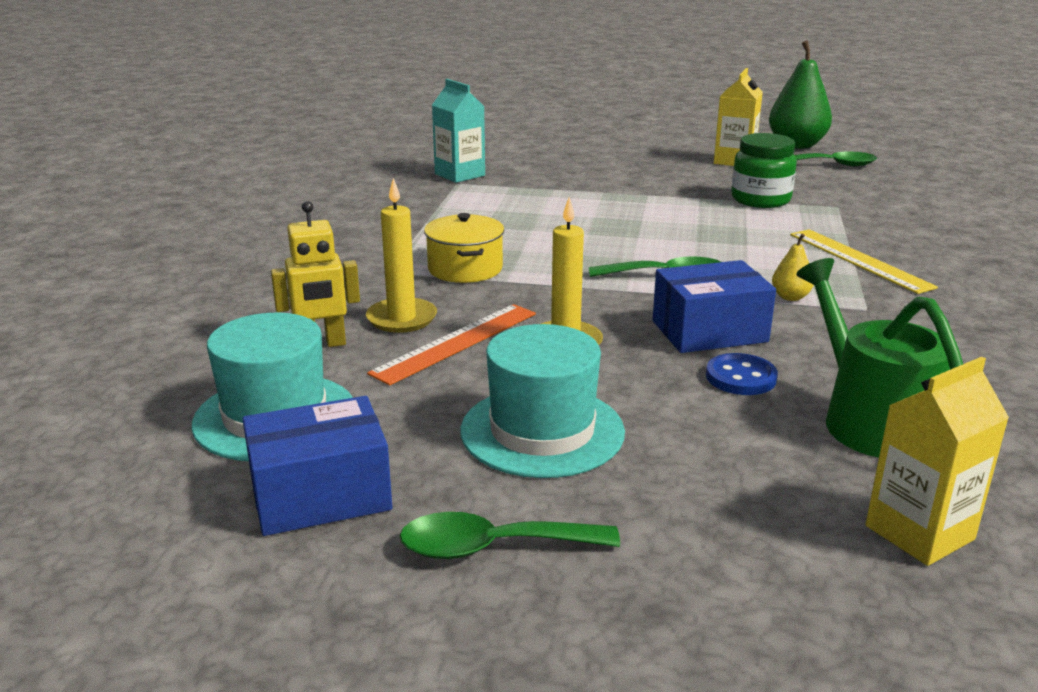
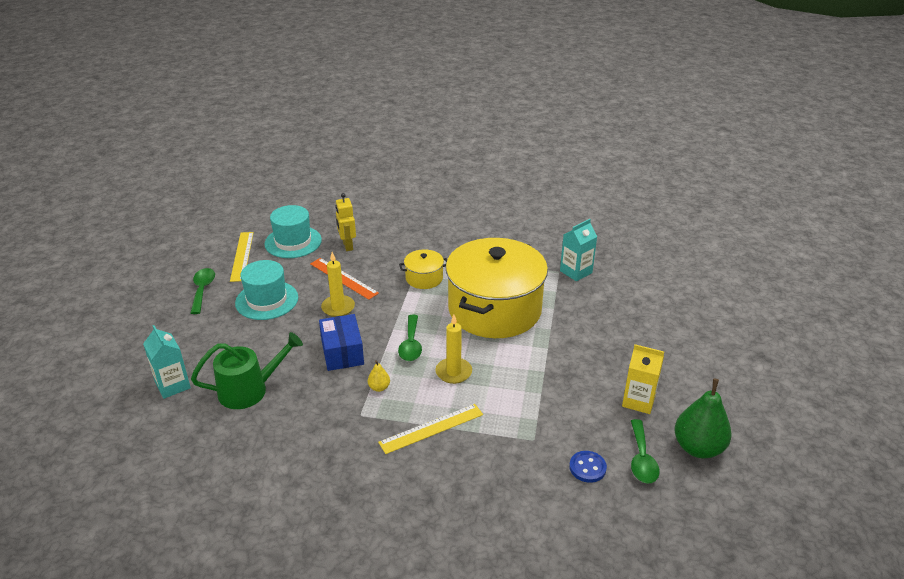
camera: 90 degrees right, 10 degrees up
(320, 495) = (242, 256): blue box -> yellow ruler
(402, 318) = (369, 263): yellow candle -> yellow candle (453, 372)
(559, 221) = (494, 309): none -> yellow pot
(741, 377) = (295, 357): blue button -> blue button (587, 468)
(760, 200) = (544, 401): green jar -> none
(919, 532) = (173, 385): yellow carton -> turquoise carton

